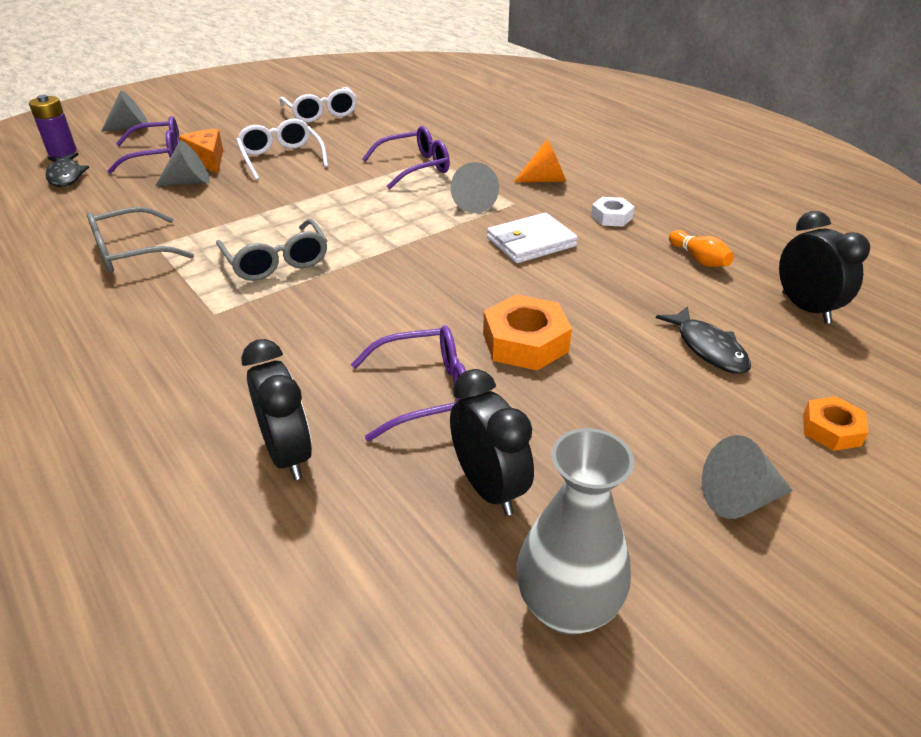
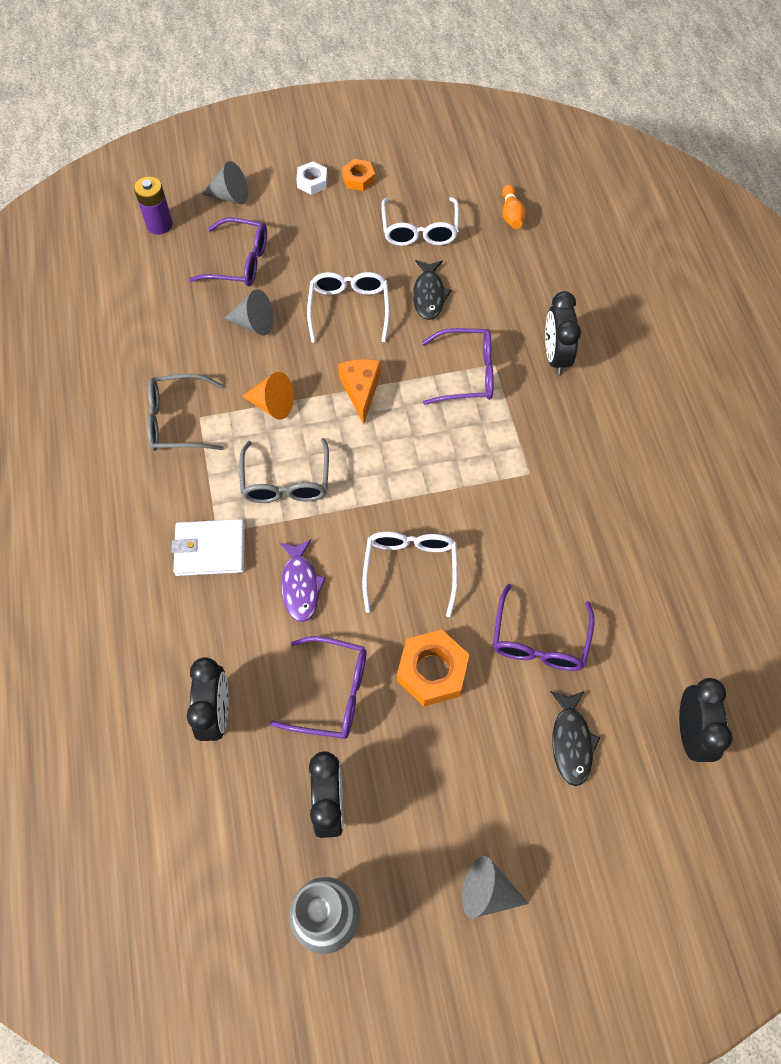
camera: 25 degrees right, 25 degrees up
(66, 176) = (154, 272): black fish -> black fish (429, 295)
(208, 159) = (282, 286): orange cheese -> orange cheese (361, 390)
(336, 324) = (300, 585): none -> purple fish
(448, 282) = (410, 569): none -> white glasses
(472, 203) = (490, 458): grey cone -> none
(484, 145) = (555, 356): none -> black clock
(531, 242) = (510, 541): white wallet -> white wallet (210, 549)
(545, 180) = (580, 445): orange cone -> orange cone (272, 404)
(611, 217) = (606, 532): white nut -> white nut (312, 182)
(613, 292) = (539, 640): none -> purple glasses
(699, 259) = (645, 628): orange bowling pin -> orange bowling pin (511, 214)
(831, 429) = (601, 866): orange nut -> orange nut (358, 179)

